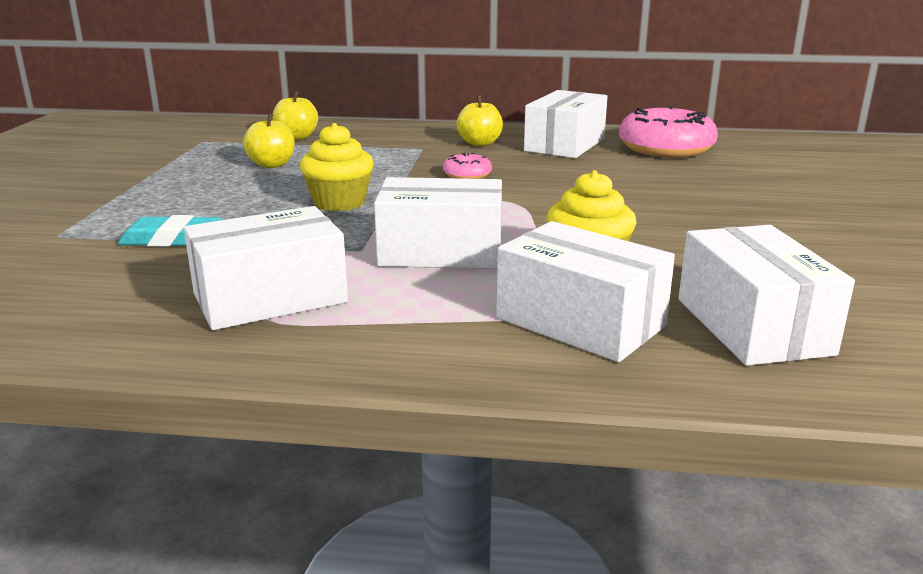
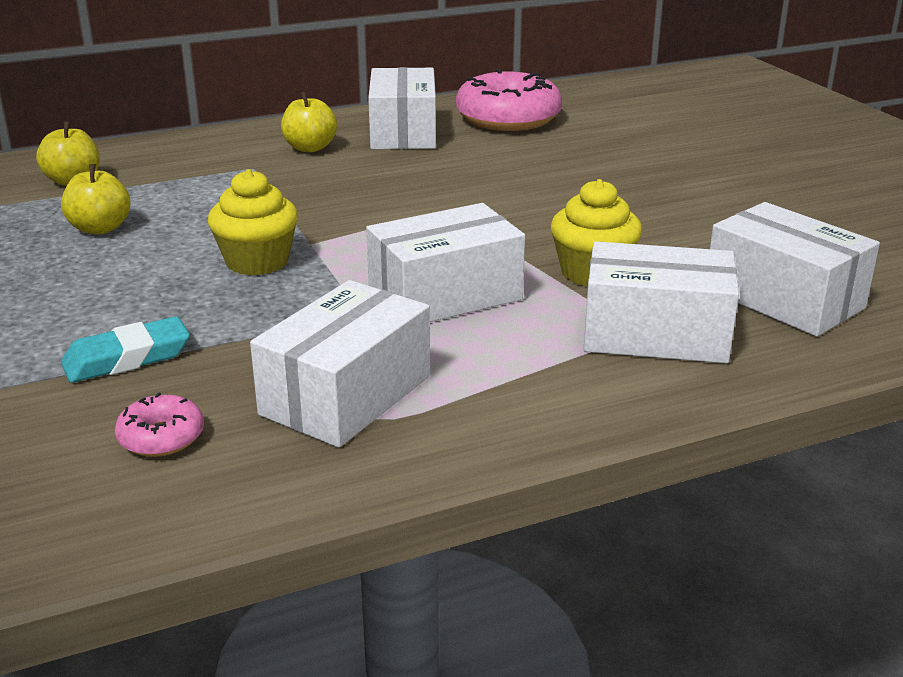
camera: 30 degrees left, 5 degrees up
(467, 175) = (350, 194): pink donut -> pink donut (161, 437)

